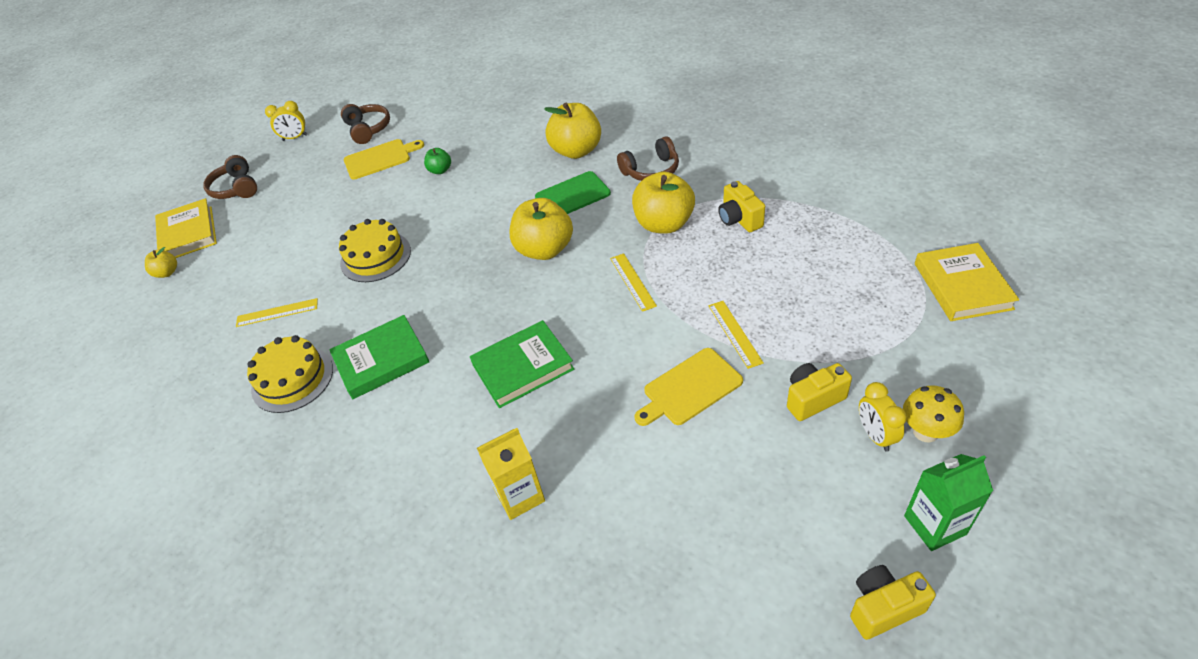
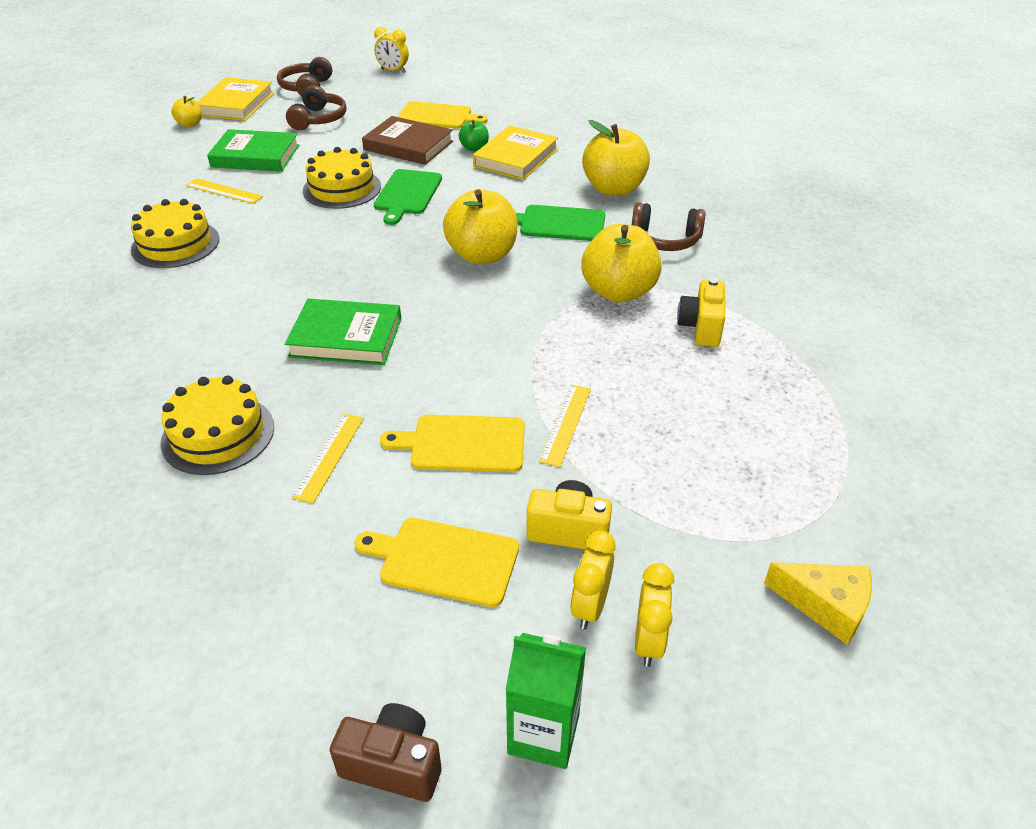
camera: 30 degrees right, 5 degrees down
(368, 129) = (456, 89): brown headphones -> brown headphones (318, 119)
(381, 360) = (250, 267): green book -> green book (255, 156)
(386, 194) = (408, 146): none -> brown book
(433, 233) = (407, 194): none -> green cutting board
(520, 496) = (218, 434): yellow carton -> yellow cake
(632, 281) = (526, 324): yellow ruler -> yellow ruler (329, 456)
(768, 469) = (444, 561): none -> yellow cutting board
(883, 608) = (393, 764): yellow camera -> brown camera
(925, 432) = (649, 641): yellow mushroom -> yellow clock
(962, 286) = (882, 532): yellow book -> yellow book (516, 158)
(981, 347) = (825, 605): none -> yellow cheese

